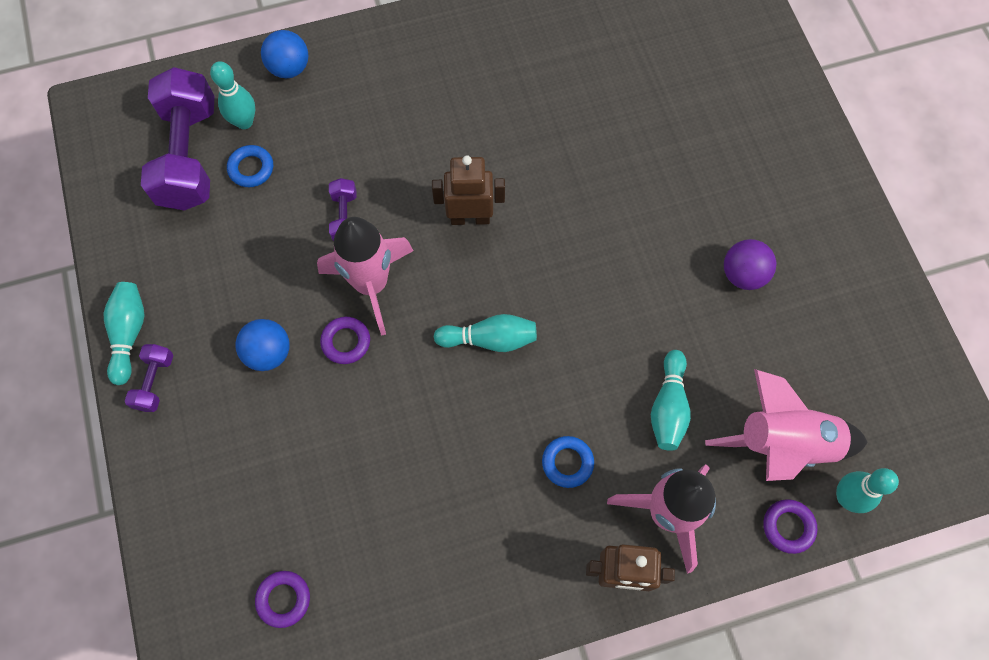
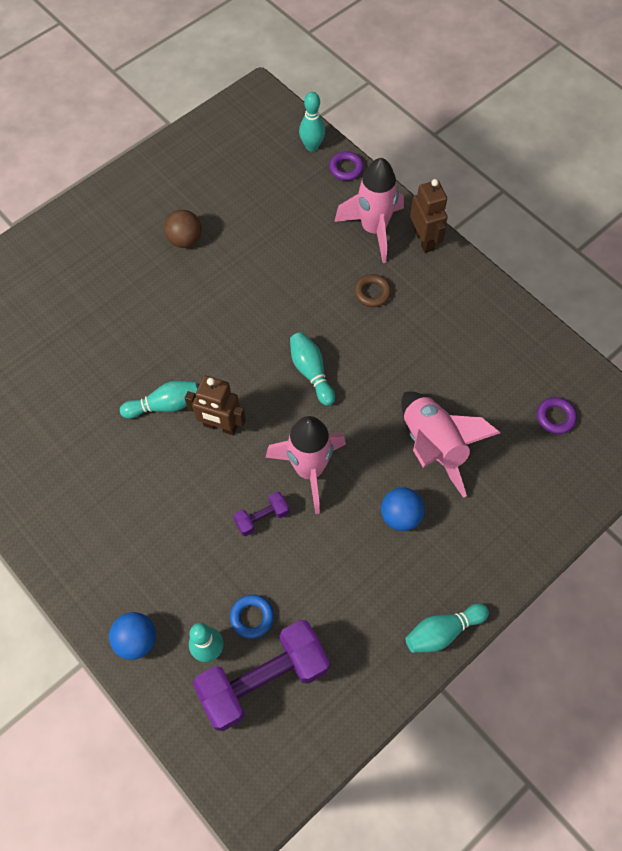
camera: 115 degrees left, 5 degrees down
(154, 382) = (468, 587): purple dumbbell -> none
(346, 342) = (363, 466): purple ring -> none
(470, 218) = (220, 426): brown robot -> brown robot turned 45 degrees counterclockwise
(567, 462) = (372, 293): blue ring -> brown ring
(668, 407) = (303, 251): turquoise bowling pin -> turquoise bowling pin (165, 405)
(743, 274) = (185, 240): purple ball -> brown ball
(783, 444) = (295, 185): pink rocket -> pink rocket (433, 446)

